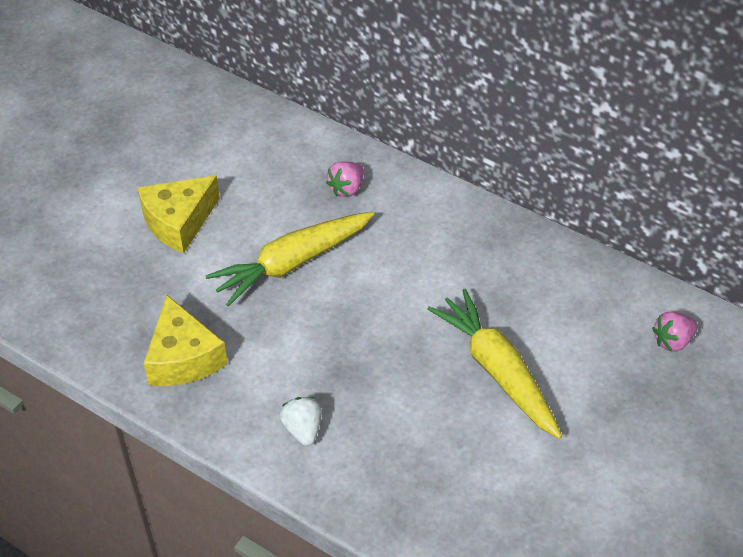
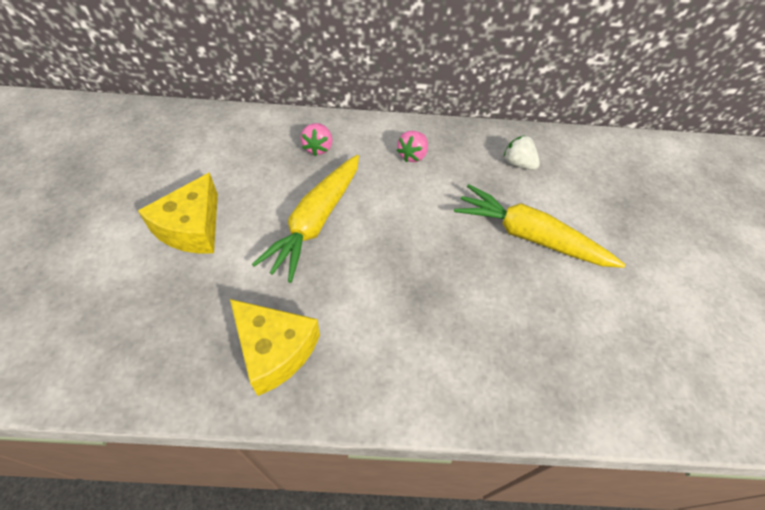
camera: 35 degrees left, 5 degrees up
(303, 429) = (427, 362): white strawberry -> white strawberry (518, 163)
(672, 341) = (613, 165): pink strawberry -> pink strawberry (412, 155)

